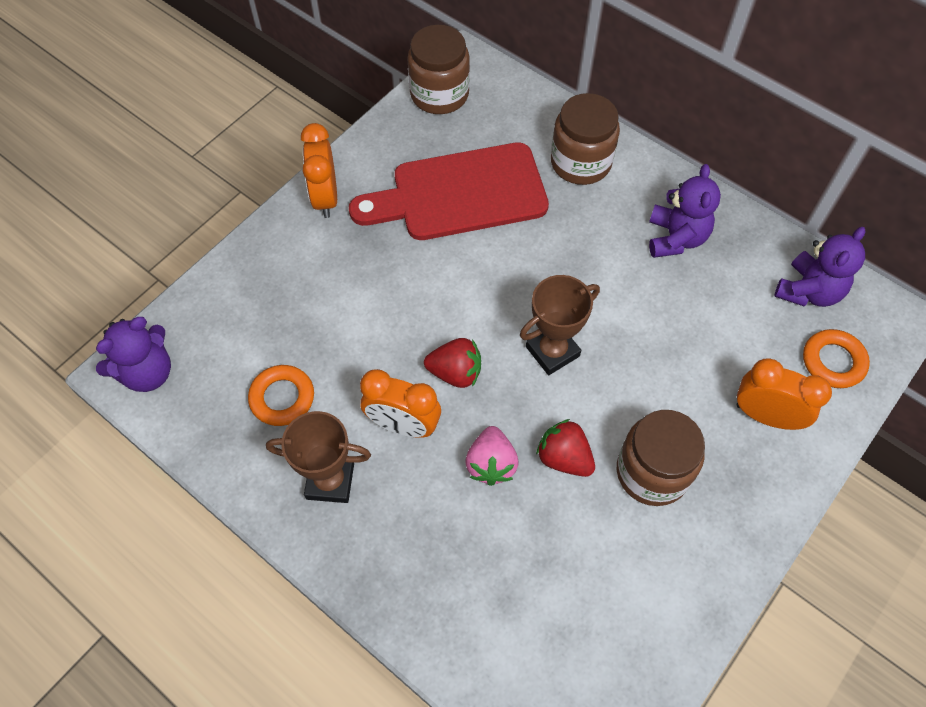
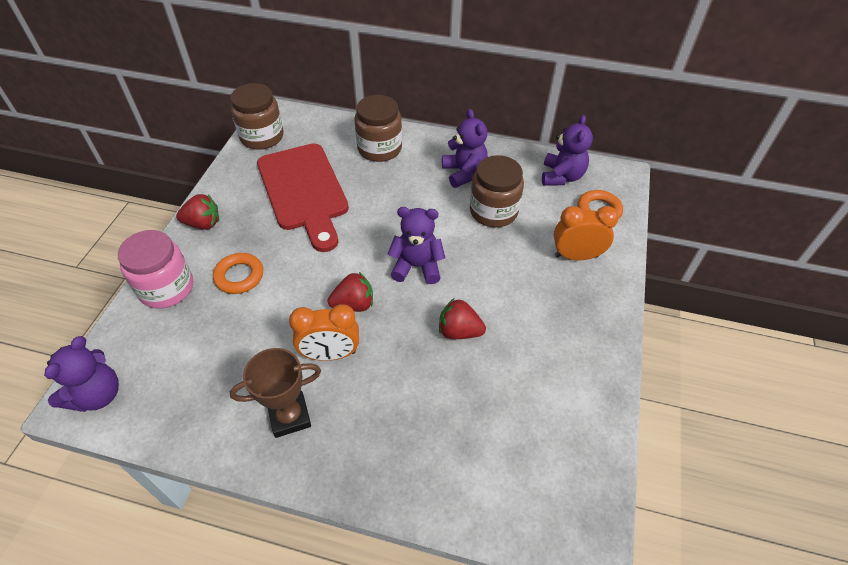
camera: 25 degrees left, 10 degrees down
(257, 269) = (166, 288): none -> pink jar
(282, 398) = (224, 371): orange ring -> orange ring (239, 276)
(325, 197) = (203, 224): orange clock -> red strawberry
(459, 194) = (304, 191): red cutting board -> red cutting board turned 75 degrees counterclockwise
(491, 464) = (409, 355): pink strawberry -> none
(552, 351) = (417, 266): brown trophy -> purple teddy bear
(652, 472) = (523, 317): brown jar -> brown jar (493, 211)

